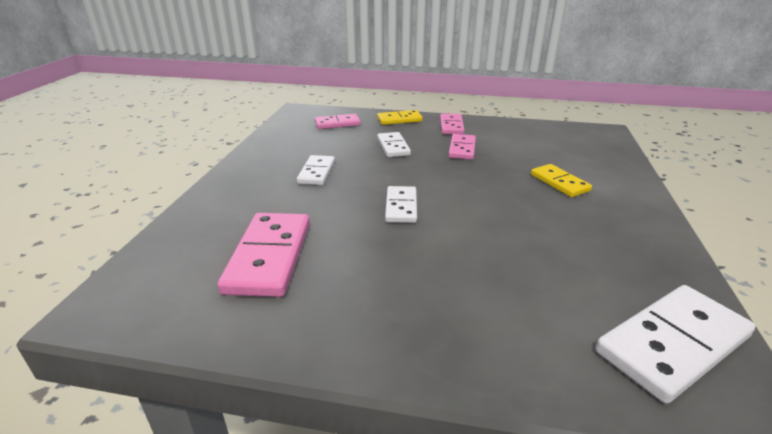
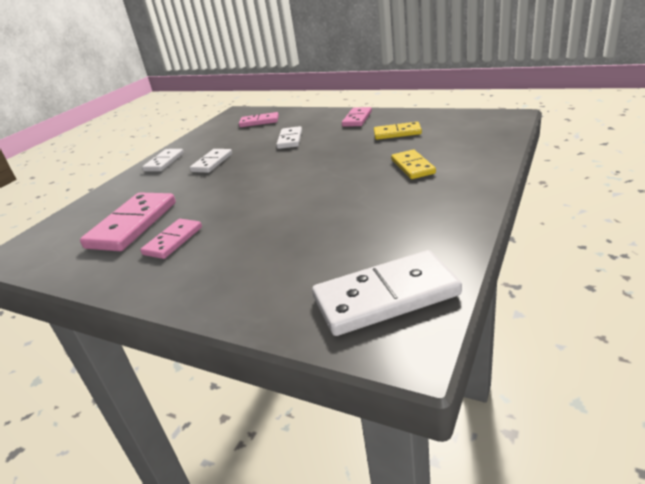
camera: 20 degrees right, 0 degrees up
(399, 119) = (315, 115): yellow domino -> yellow domino (397, 133)
(401, 207) = (256, 188): white domino -> white domino (164, 162)
(462, 149) = (349, 139): pink domino -> pink domino (173, 241)

